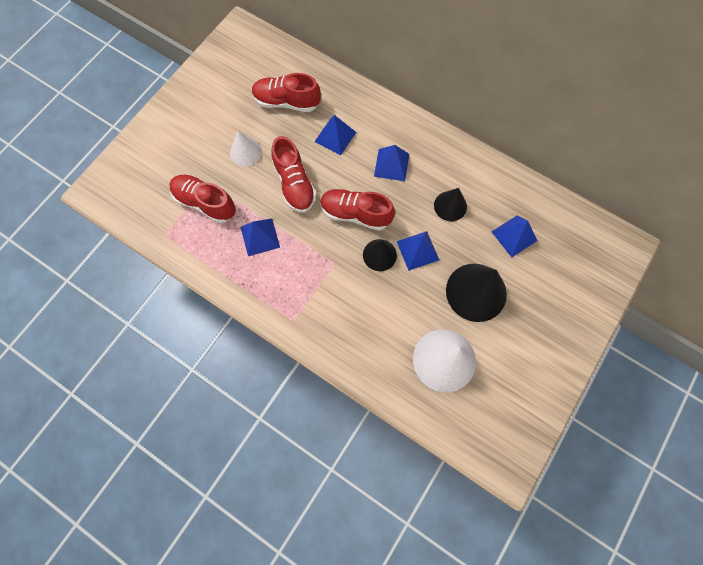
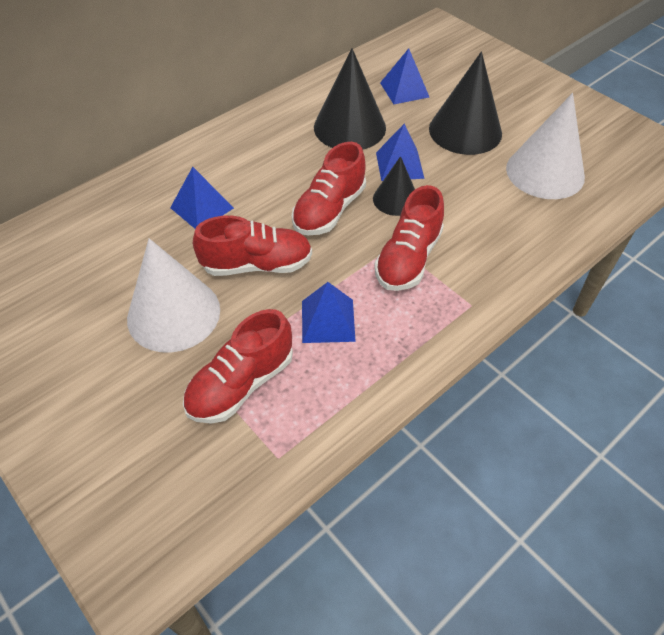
camera: 75 degrees left, 20 degrees down
(246, 152) = (173, 314): white cone -> white cone, size x1.74
(287, 102) = (114, 249): red shoe -> red shoe (408, 259)
(391, 165) = (272, 163): blue pyramid -> none
(450, 206) = (349, 127): black cone -> black cone, size x1.74

